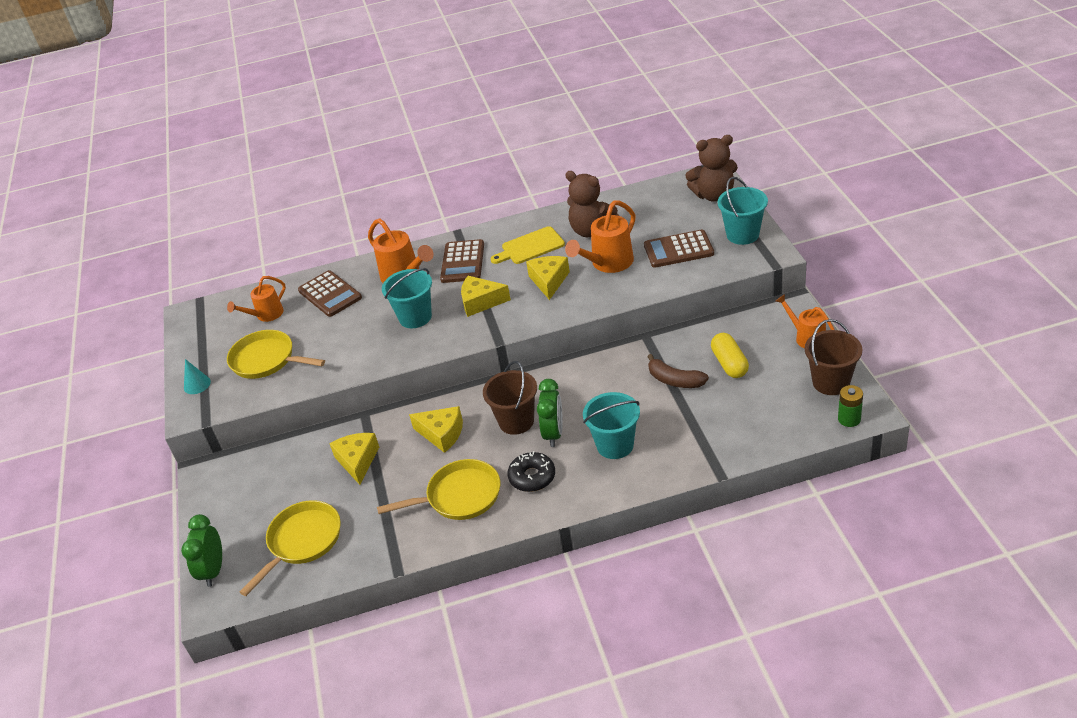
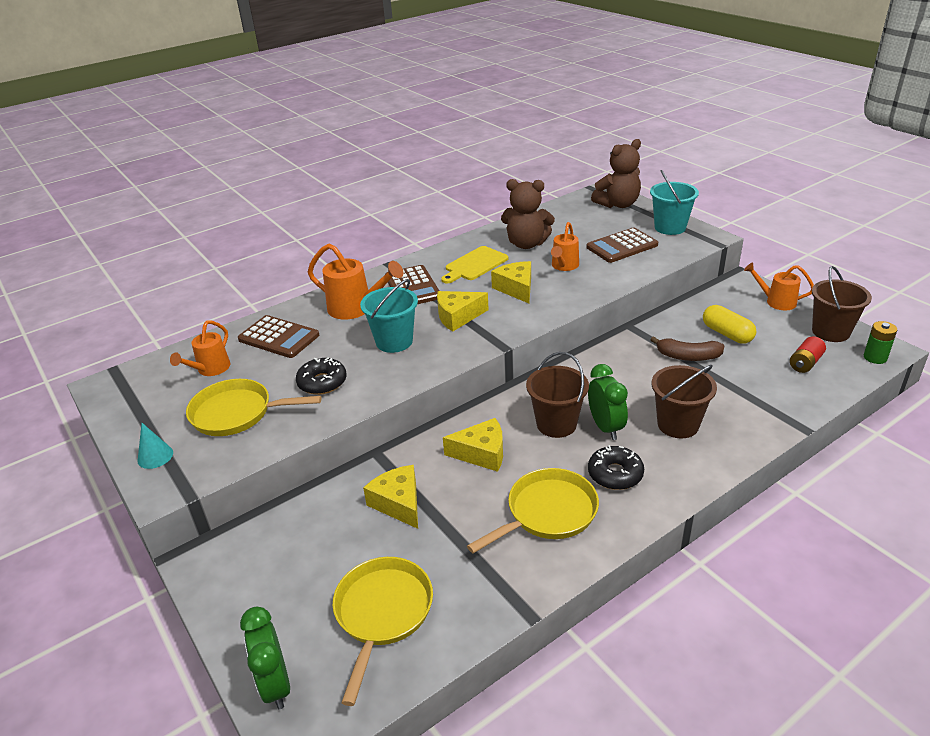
camera: 25 degrees left, 5 degrees down
(340, 345) = (322, 382): none -> black donut
(608, 264) = (564, 266): orange watering can -> orange watering can, size x0.65
(615, 445) = (678, 424): turquoise bucket -> brown bucket
(777, 410) = (805, 363): none -> red battery

